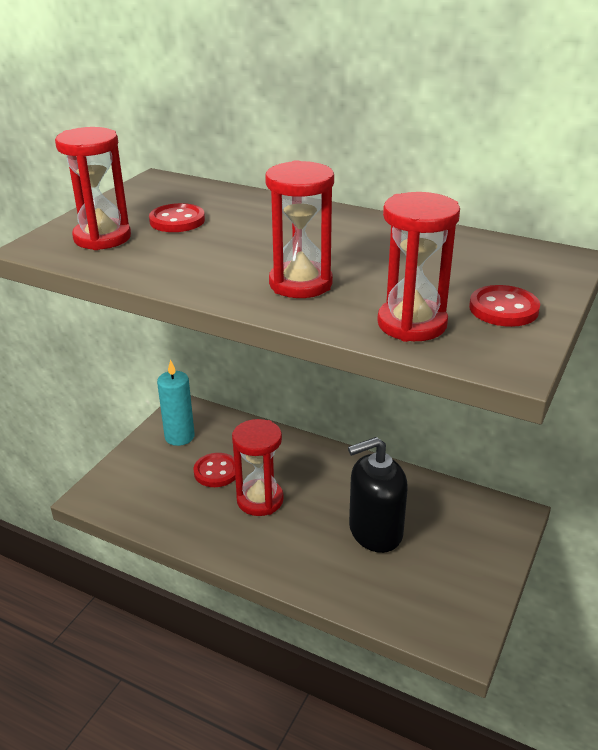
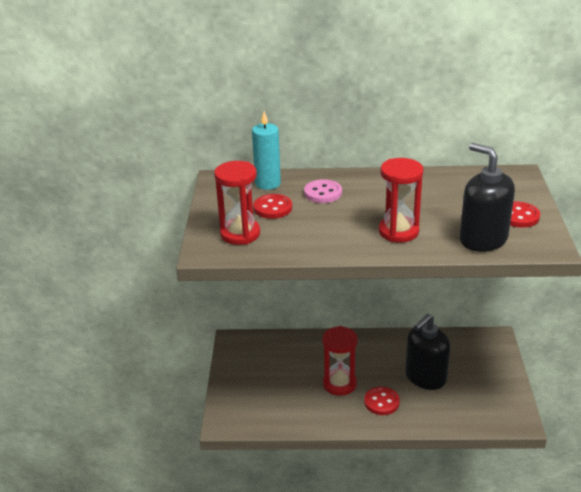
camera: 25 degrees left, 0 degrees up
(179, 436) = (248, 361): turquoise candle -> turquoise candle (268, 183)
(216, 472) = (295, 376): red button -> red button (381, 402)
(258, 219) = (323, 193): none -> pink button
(412, 324) = (483, 239): red hourglass -> black soap dispenser

